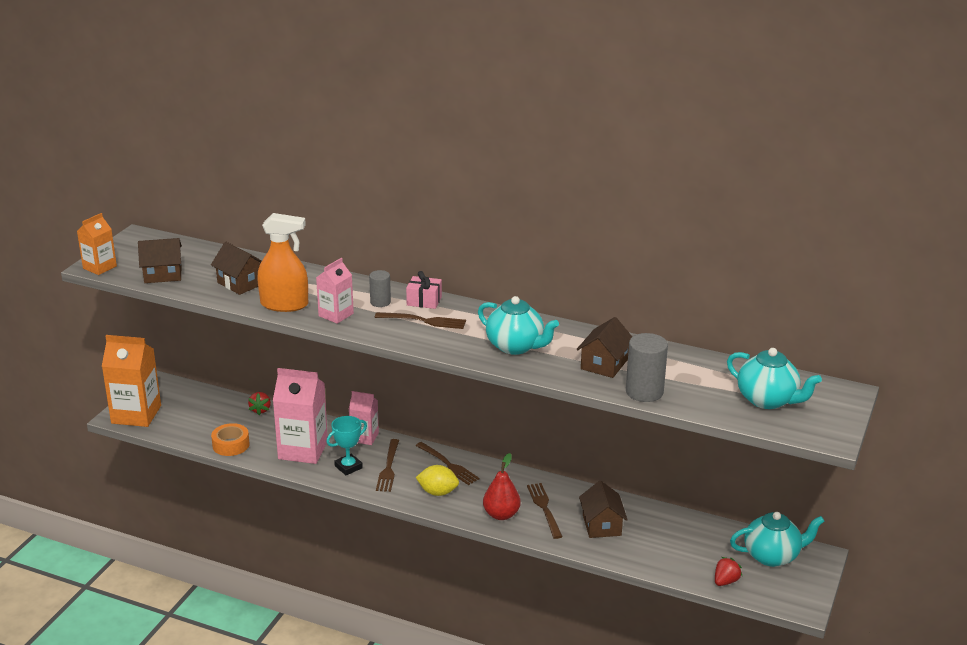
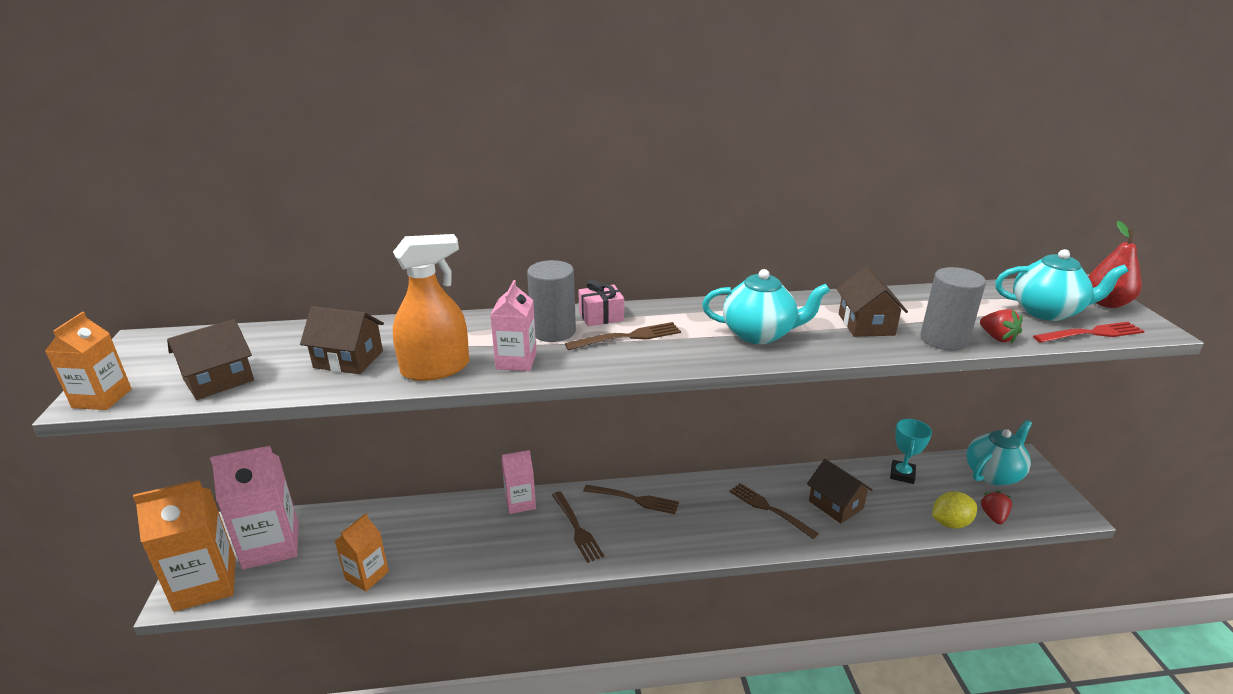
camera: 30 degrees left, 0 degrees up
(231, 445) = (367, 575): orange tape -> orange carton
(260, 410) = (373, 515): red strawberry -> red strawberry (997, 338)
(303, 450) = (463, 546): pink carton -> pink carton (271, 545)
(348, 467) = (532, 546): turquoise trophy -> turquoise trophy (902, 474)
(380, 302) = (553, 331): grey cylinder -> grey cylinder, size x1.67
(437, 492) = (653, 536): yellow lemon -> yellow lemon (950, 523)
(501, 514) = (738, 534): red pear -> red pear (1106, 303)
(771, 425) = (1091, 333): none -> red fork

